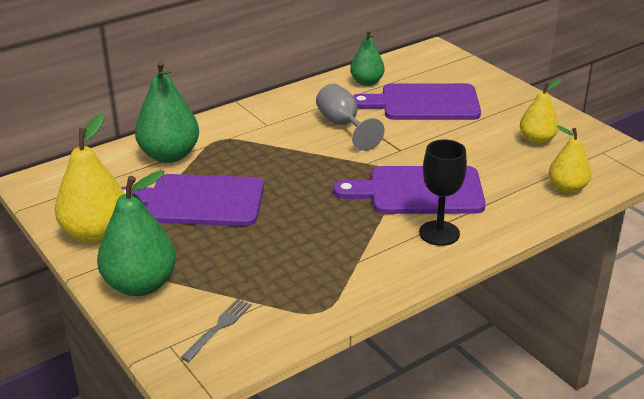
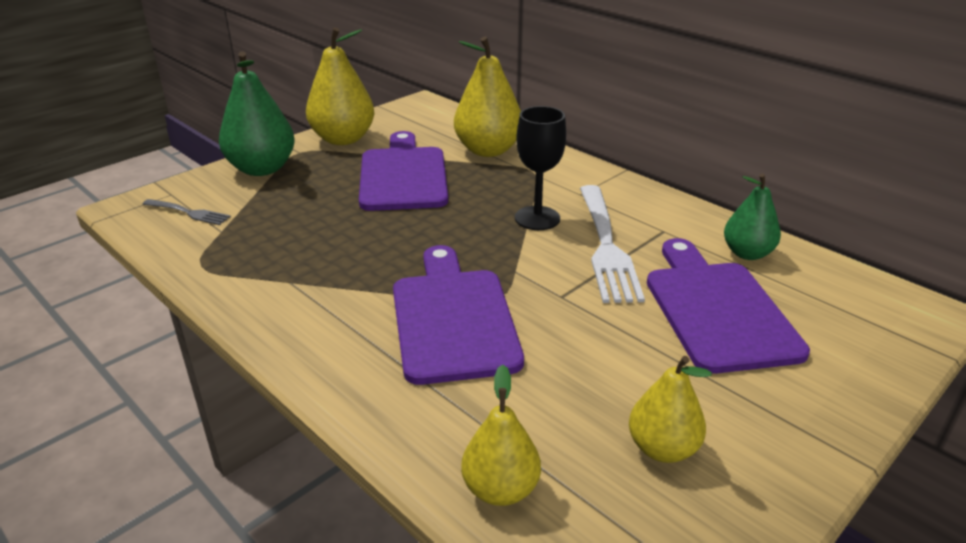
camera: 80 degrees right, 0 degrees up
(169, 155) = (488, 150): green pear -> yellow pear
(343, 126) = (605, 245): grey goblet -> white fork
(439, 233) = (350, 342): black goblet -> black goblet (537, 218)

